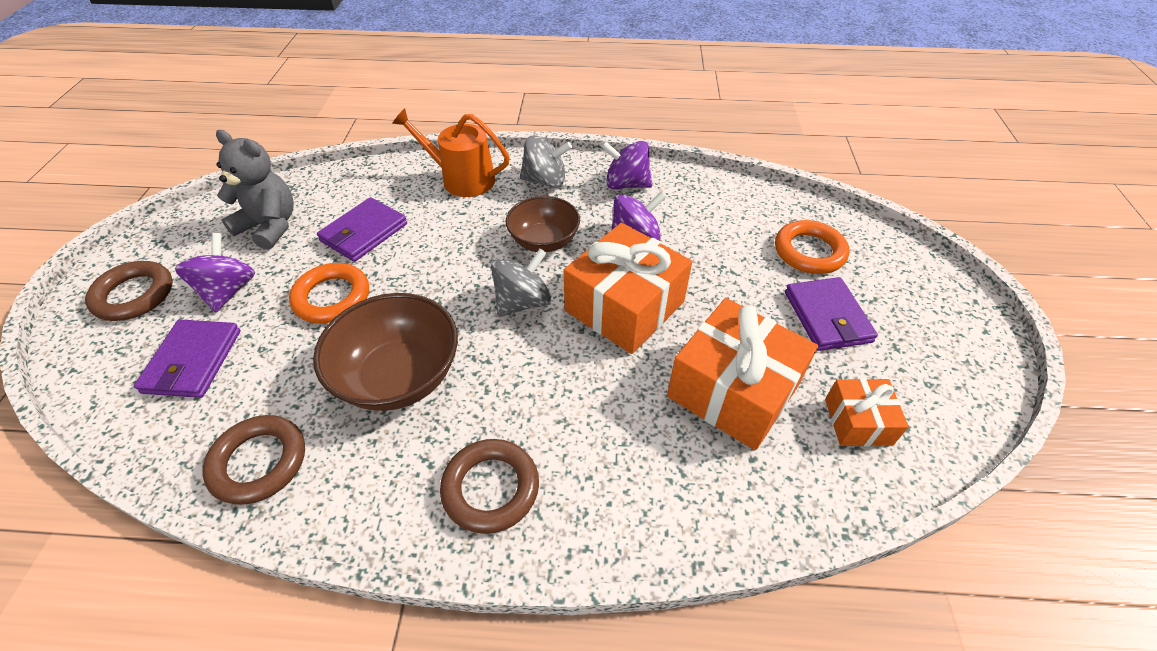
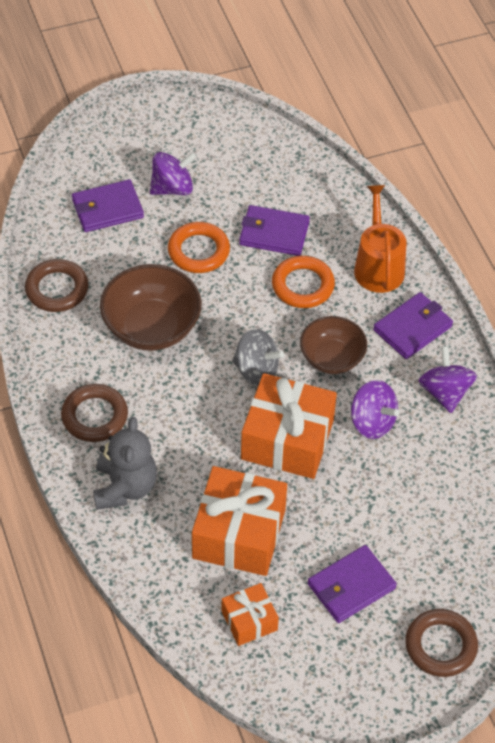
camera: 65 degrees right, 5 degrees up
(134, 295) = (141, 139): brown ring -> brown ring (440, 646)
(270, 226) = (247, 171): grey teddy bear -> grey teddy bear (125, 487)
(545, 181) = (413, 328): grey spinning top -> purple wallet
(809, 251) = (429, 561): orange ring -> orange ring (303, 285)

